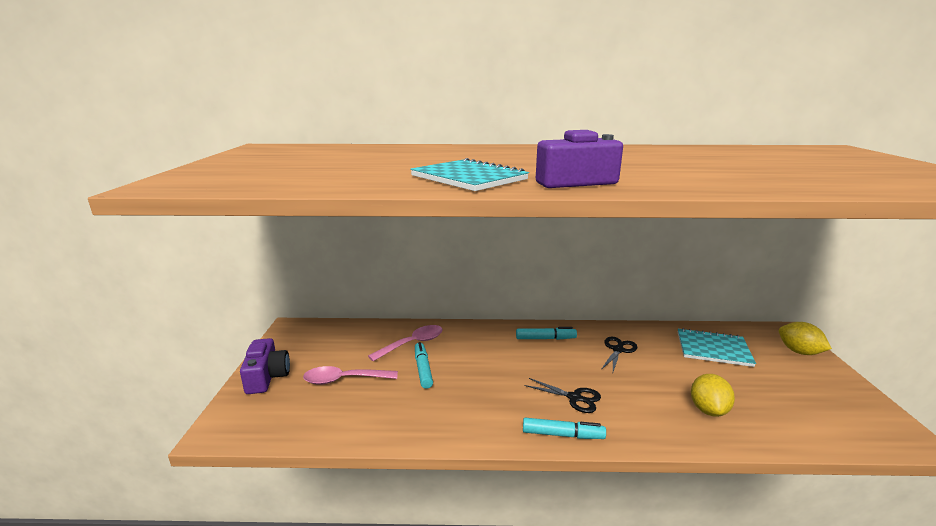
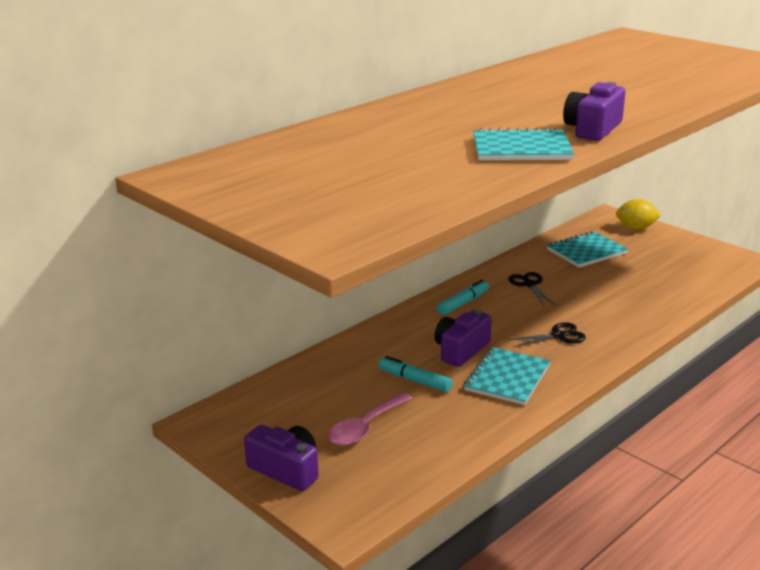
camera: 45 degrees left, 5 degrees up
(412, 343) = (361, 366): pink spoon -> none
(480, 404) = (507, 378): none -> turquoise notebook
(486, 367) = (461, 350): none -> purple camera
(562, 435) = (590, 363): turquoise marker -> none
(708, 410) = (642, 298): yellow lemon -> none

